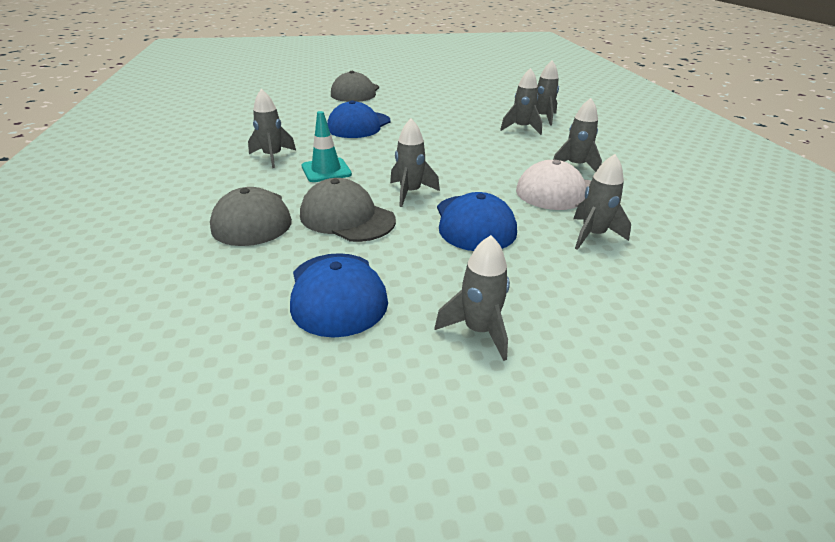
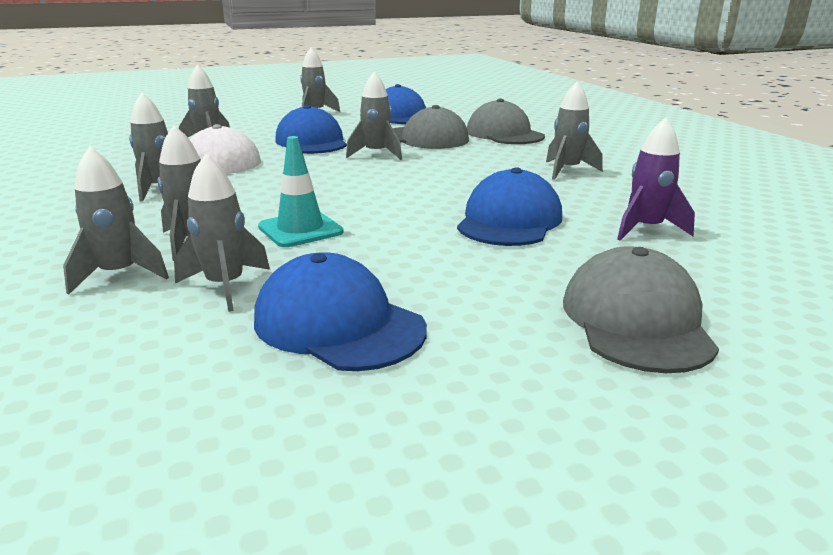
camera: 170 degrees right, 10 degrees down
(298, 116) = (646, 229): none -> purple rocket
(326, 170) = (484, 164): turquoise traffic cone -> turquoise traffic cone (300, 229)
(452, 99) = (338, 324): none -> blue cap
(495, 111) = (225, 286): none -> grey rocket

